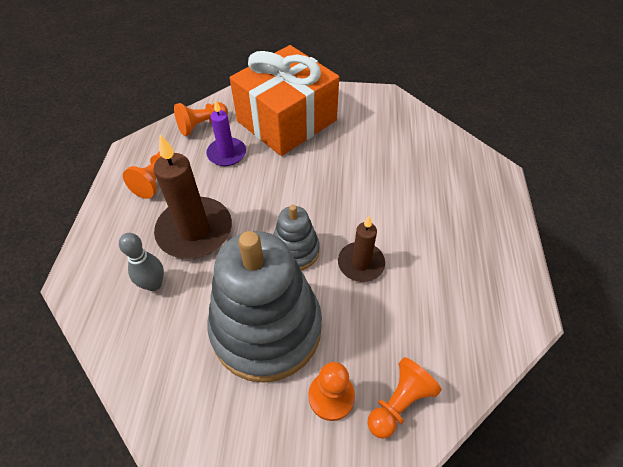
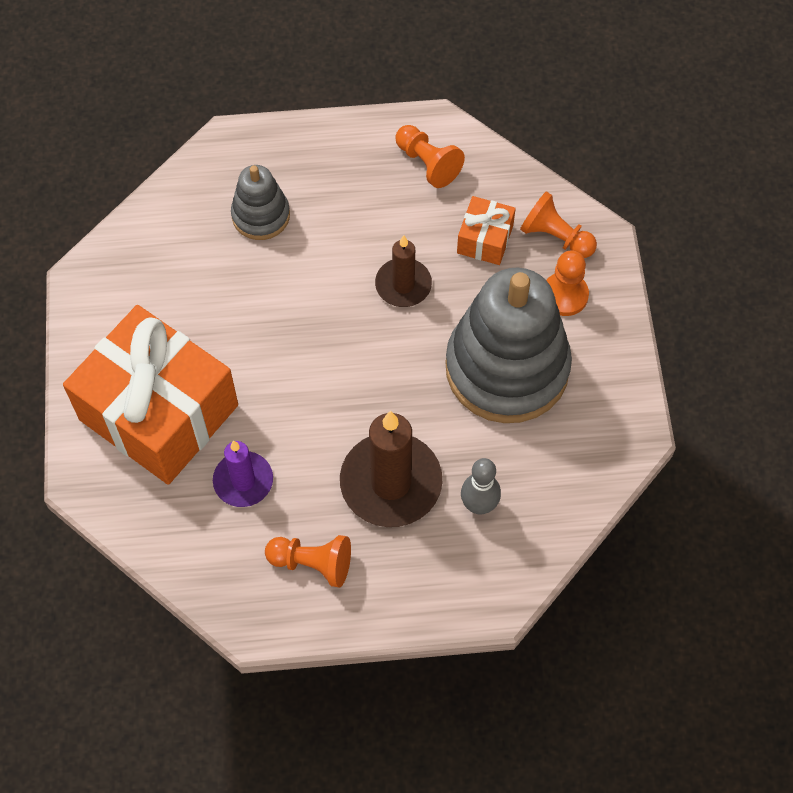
camera: 100 degrees left, 10 degrees up
(202, 125) = (185, 535): orange pawn -> orange pawn (428, 163)
(295, 250) = (399, 358): grey stacking toy -> grey stacking toy (261, 215)
(400, 335) = (485, 239): none -> orange gift

